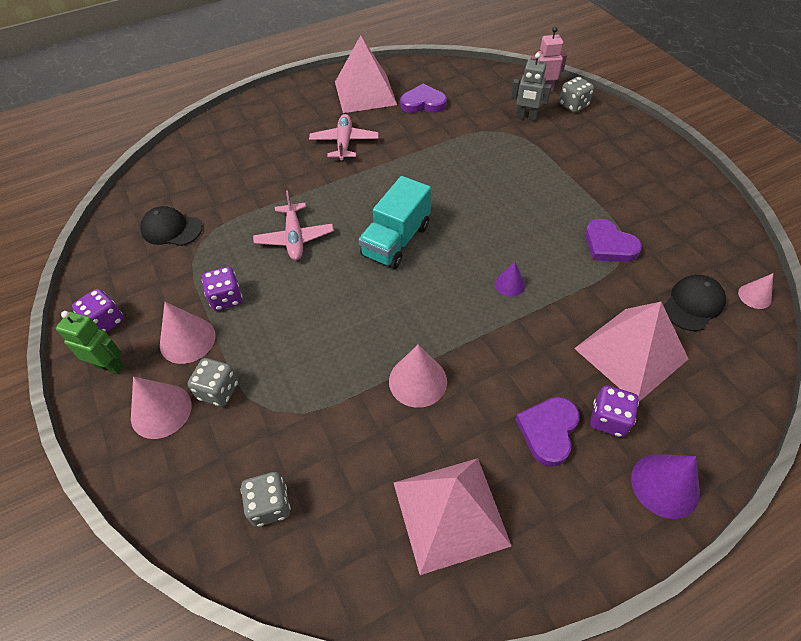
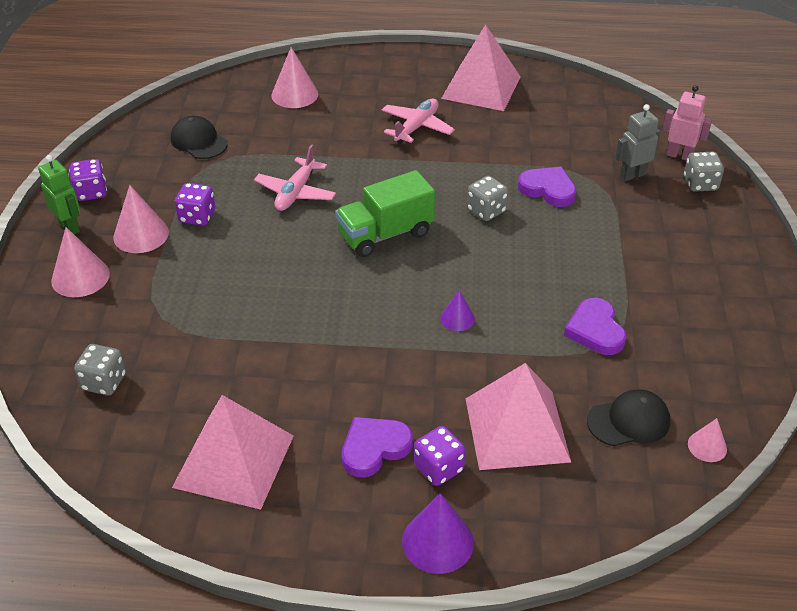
camera: 30 degrees right, 10 degrees down
(218, 390) = (133, 283): grey dice -> grey dice (486, 211)
(396, 241) = (385, 234): turquoise truck -> green truck
(417, 381) = (298, 354): pink cone -> pink cone (294, 94)
(423, 103) = (533, 119): purple heart -> purple heart (548, 189)
(526, 117) = (632, 175): grey robot -> grey robot turned 105 degrees clockwise

